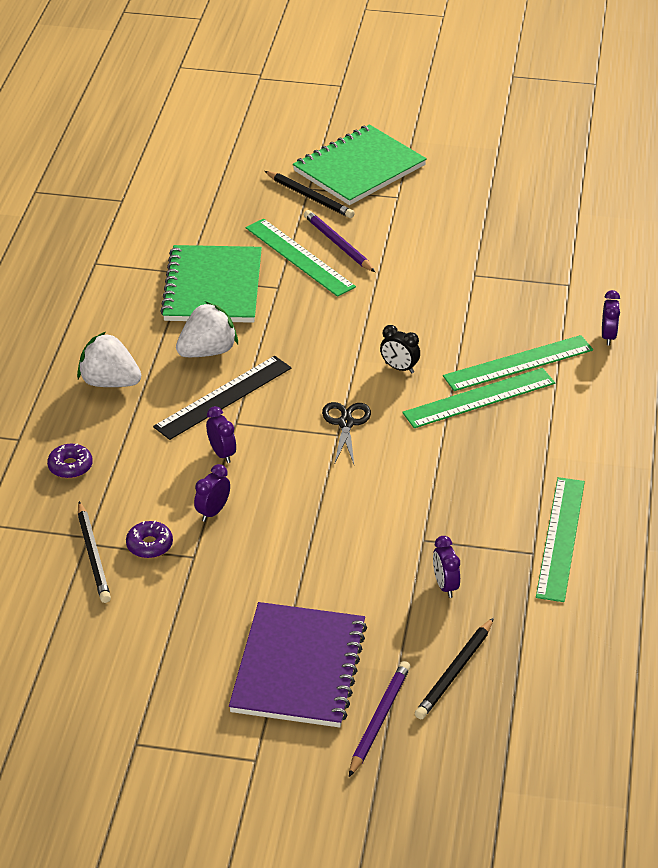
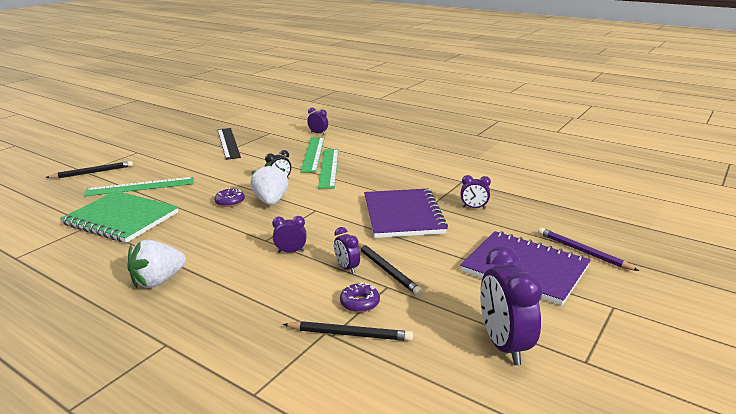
camera: 65 degrees left, 15 degrees down
(70, 466) = (232, 322): purple donut -> purple donut (230, 202)
(132, 675) = (503, 345): none -> purple clock
(208, 351) = (181, 234): white strawberry -> white strawberry (271, 201)
(223, 397) = (235, 239): black ruler -> black ruler (228, 143)
(338, 244) = (148, 174): purple pencil -> none
(346, 423) = (308, 205): black scissors -> none
(359, 168) = (94, 155): green notebook -> none
(375, 520) = (403, 215): none -> purple notebook
(454, 672) = (548, 220): black pencil -> black pencil (387, 270)
(561, 538) = (455, 172): green ruler -> none

